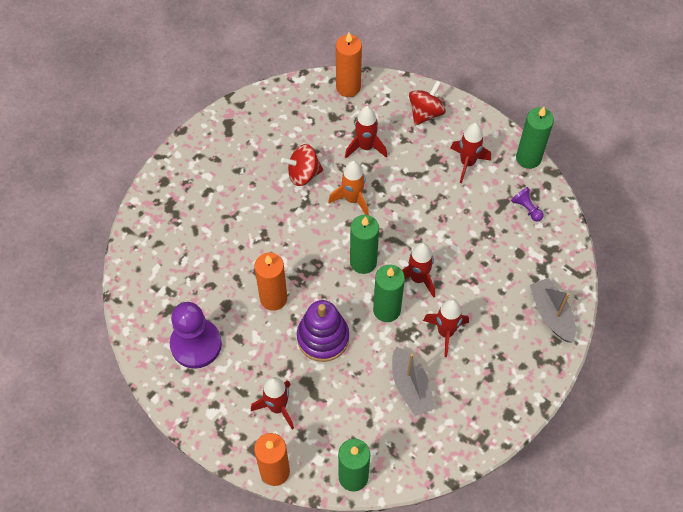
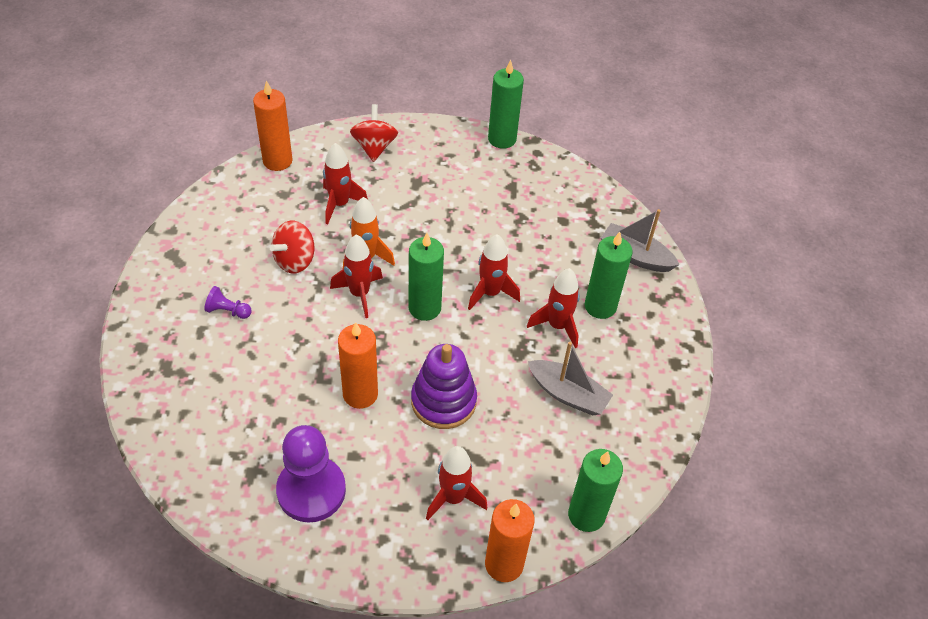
camera: 40 degrees left, 10 degrees down
(386, 310) = (485, 338): green candle -> green candle (600, 306)
(467, 163) = (450, 170): red rocket -> red rocket (359, 294)
(526, 208) = (536, 180): purple pawn -> purple pawn (228, 311)

